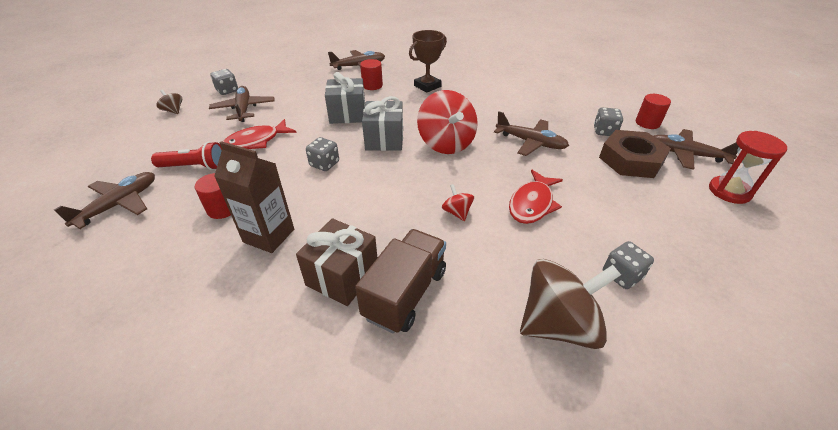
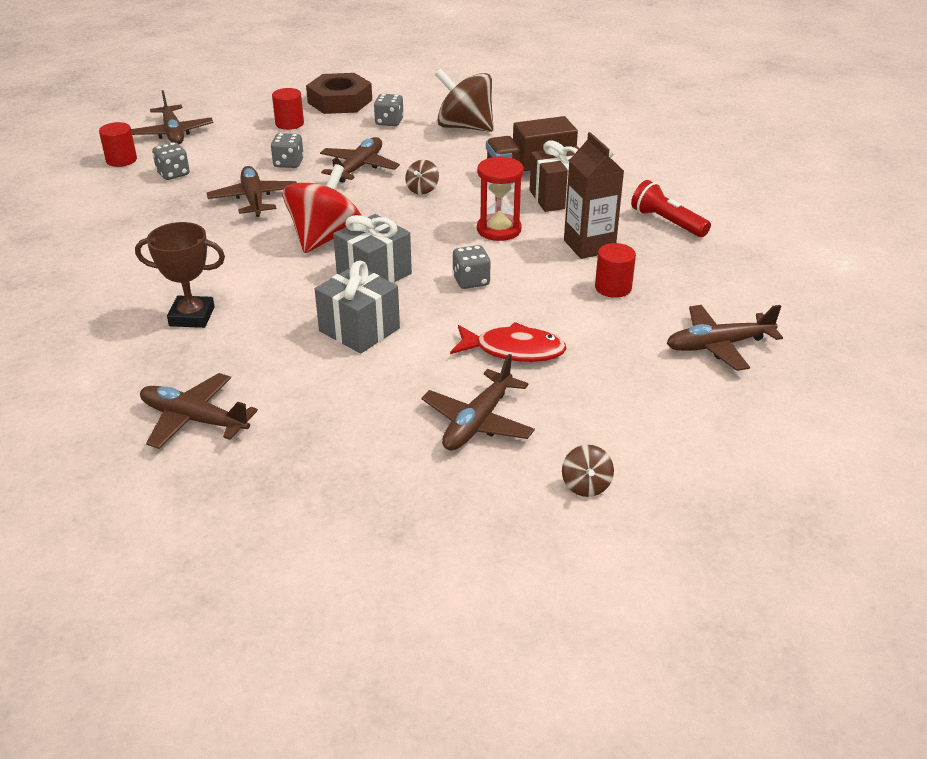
camera: 135 degrees left, 5 degrees down
(195, 167) = (613, 352): red flashlight -> red flashlight (667, 222)
(227, 91) = (464, 490): grey dice -> grey dice (288, 163)
(372, 85) = (251, 361): red cylinder -> red cylinder (289, 124)
(457, 212) = (422, 189): red spinning top -> brown spinning top
(532, 204) = (359, 167): red fish -> brown plane
(631, 160) = (219, 151): brown nut -> brown nut (340, 101)
(729, 191) = (219, 110): red hourglass -> red hourglass (499, 230)

